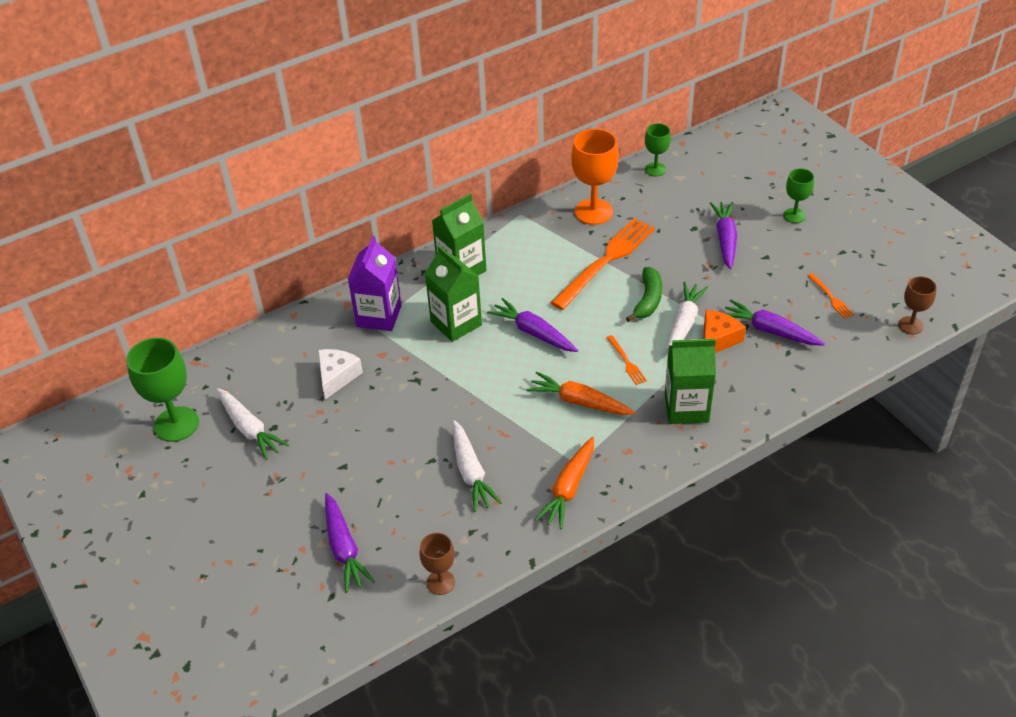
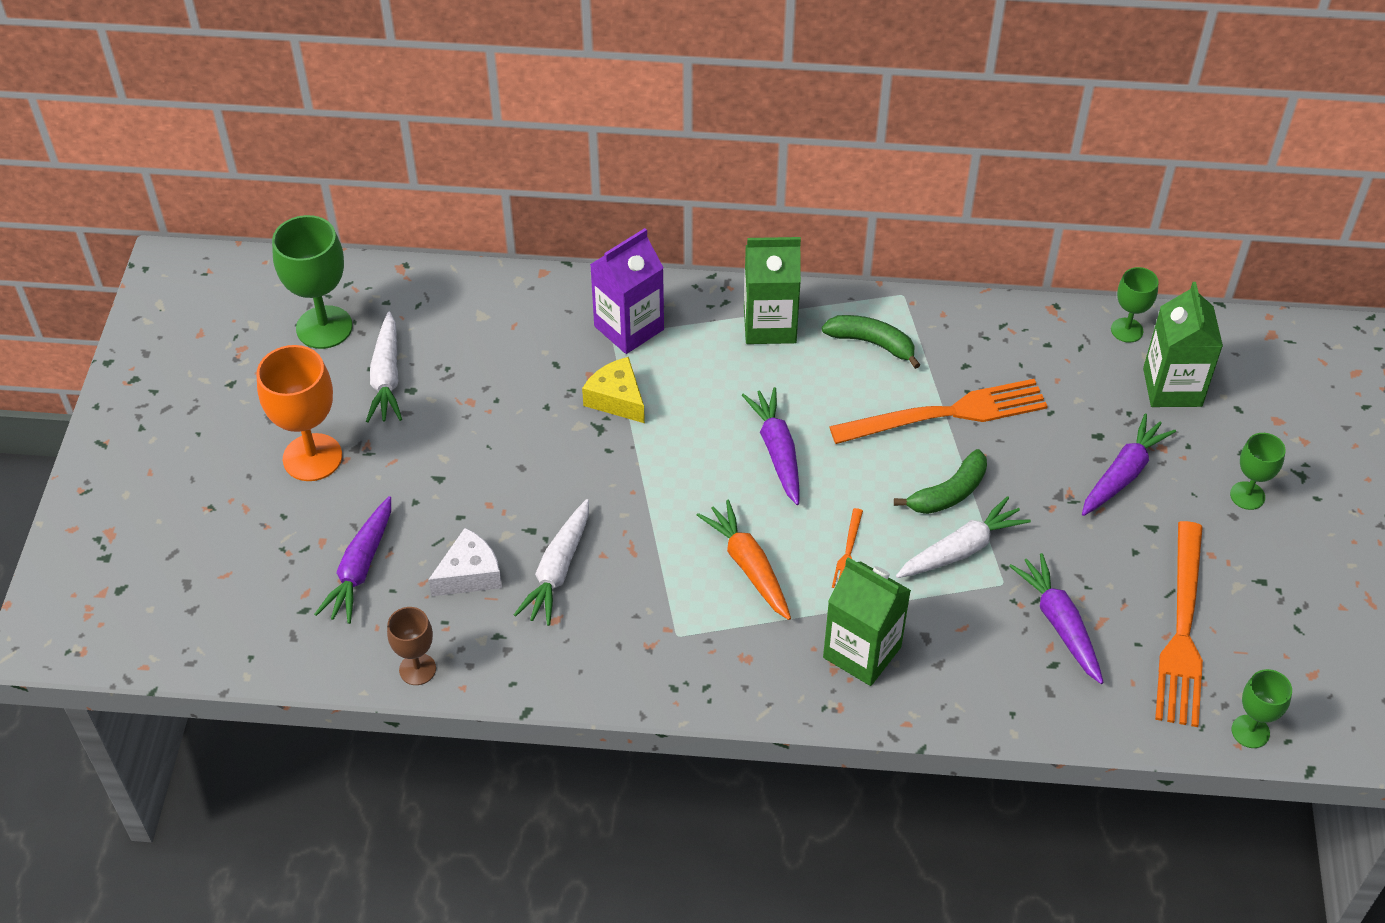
camera: 35 degrees right, 5 degrees up
(337, 376) = (522, 372): white cheese -> white cheese (470, 574)
(411, 358) = (617, 399): none -> yellow cheese
(456, 323) = (703, 387): green carton -> green carton (1172, 387)
(529, 248) = (872, 343): none -> green banana
(568, 489) = (640, 657): orange carrot -> none
(593, 212) = (993, 342): orange goblet -> orange goblet (312, 457)
(717, 339) = (983, 594): orange cheese -> none
(831, 297) = (1182, 630): orange fork -> orange fork, size x2.35
(910, 325) = (1250, 731): brown goblet -> green goblet

